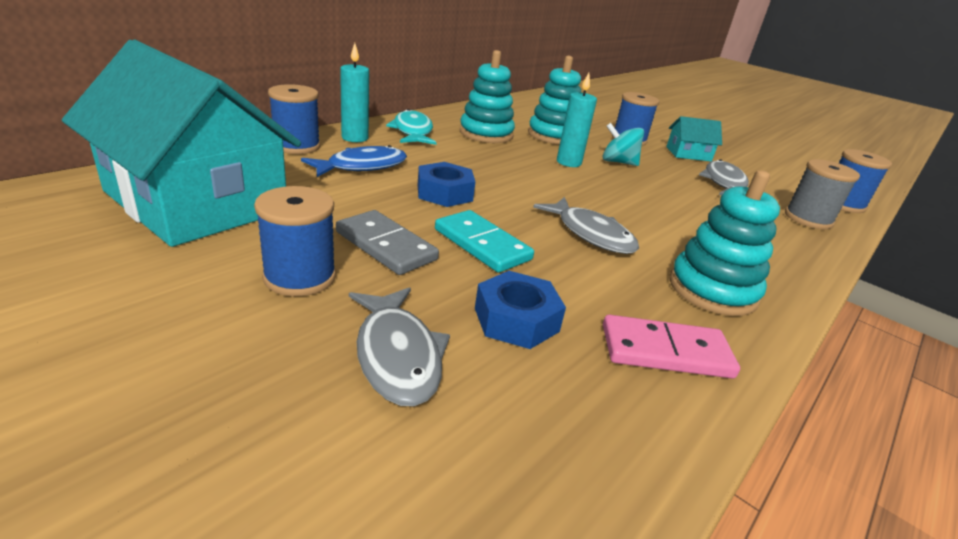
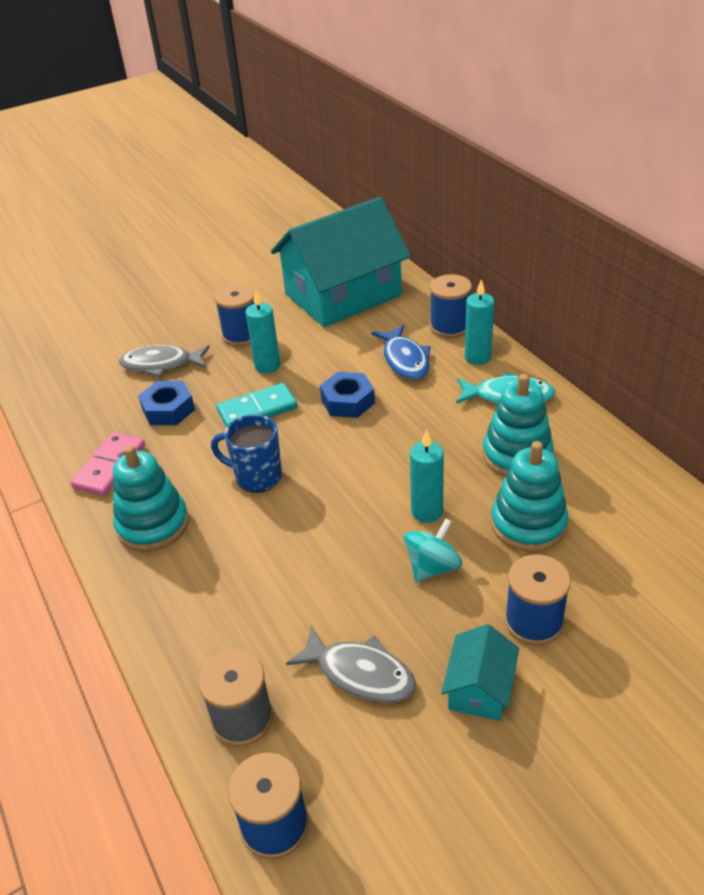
camera: 115 degrees right, 10 degrees up
(386, 246) = (267, 366): grey domino -> turquoise candle
(591, 234) = (257, 477): grey fish -> blue mug

